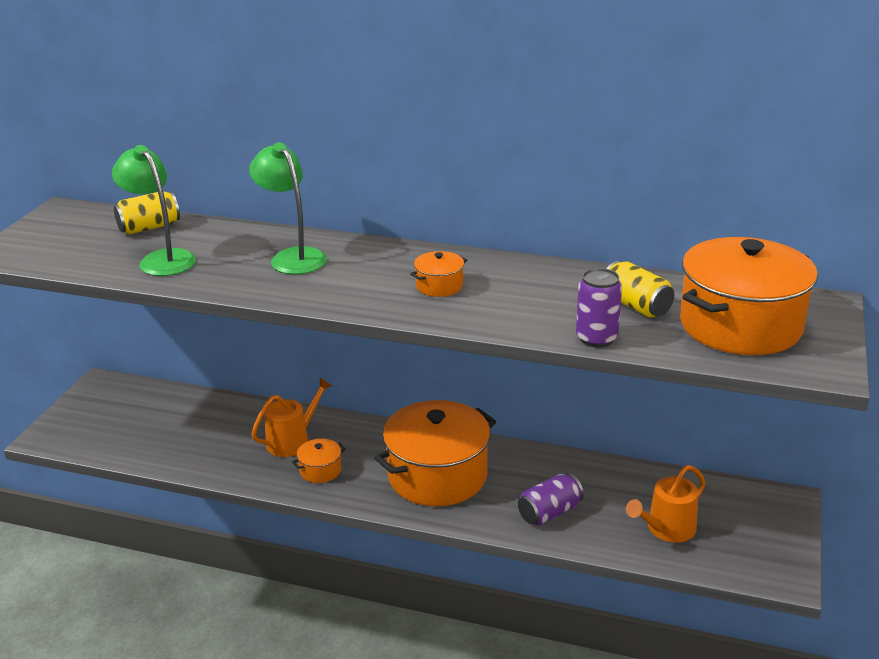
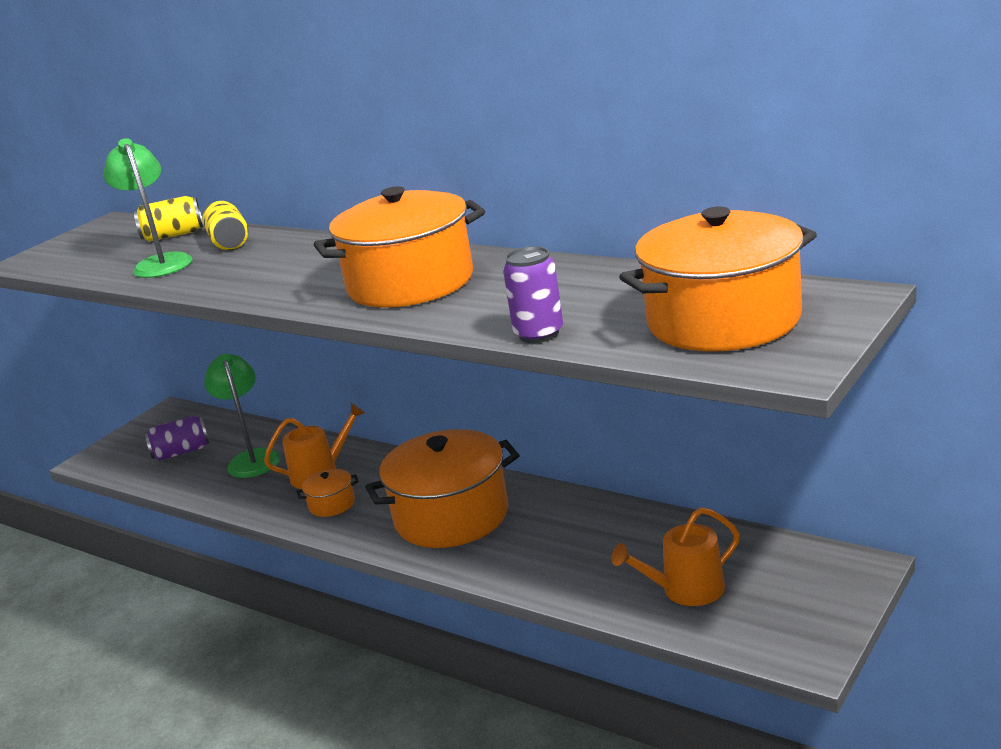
camera: 20 degrees right, 5 degrees down
(292, 257) = (285, 258): green lamp -> green lamp (252, 458)
(439, 286) = (410, 283): orange pot -> orange pot, size x2.36
(549, 512) = (555, 562): purple can -> purple can (181, 452)
(636, 306) = (613, 301): yellow can -> yellow can (229, 242)

